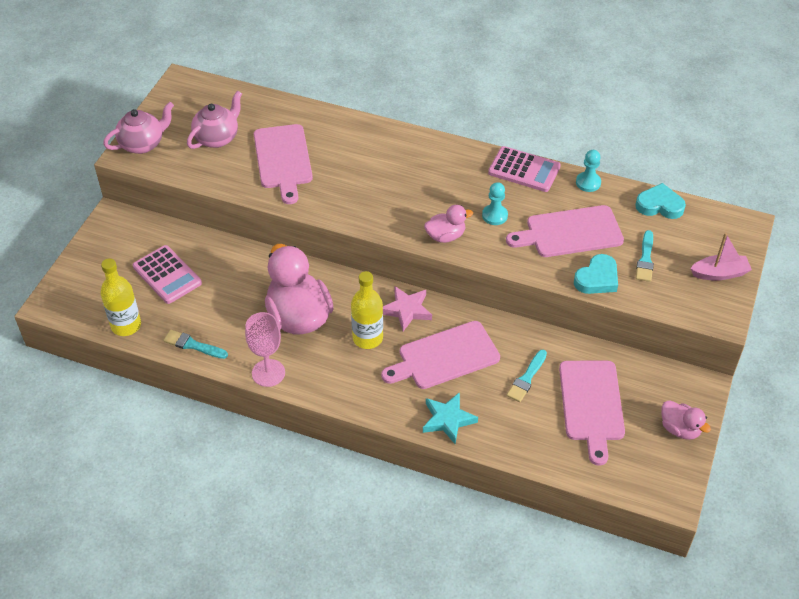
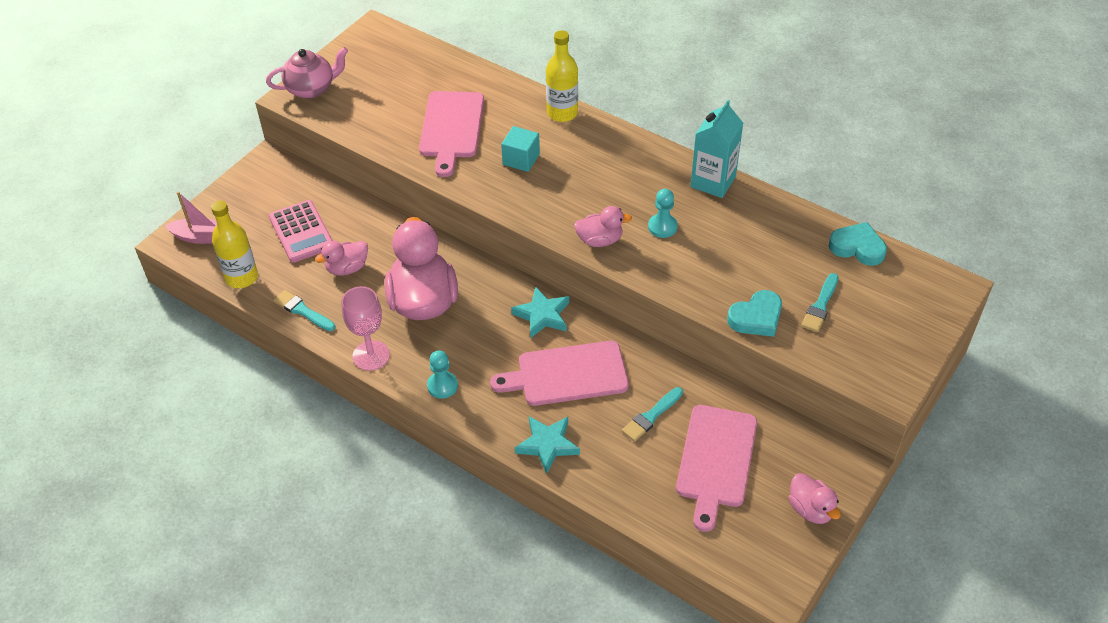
camera: 15 degrees right, 0 degrees up
(217, 138) = (390, 94): pink teapot -> none
(220, 300) = (347, 268): none -> pink duck
(354, 177) = (521, 159): none -> turquoise cube
(367, 338) = (489, 338): yellow bottle -> yellow bottle (562, 113)
(407, 310) = (542, 315): pink star -> turquoise star
(524, 170) = (713, 182): pink calculator -> turquoise carton
(570, 232) = (742, 260): pink cutting board -> none
(588, 183) = (782, 208): turquoise pawn -> turquoise pawn (442, 386)
(719, 273) = (904, 338): pink boat -> pink boat (200, 237)

